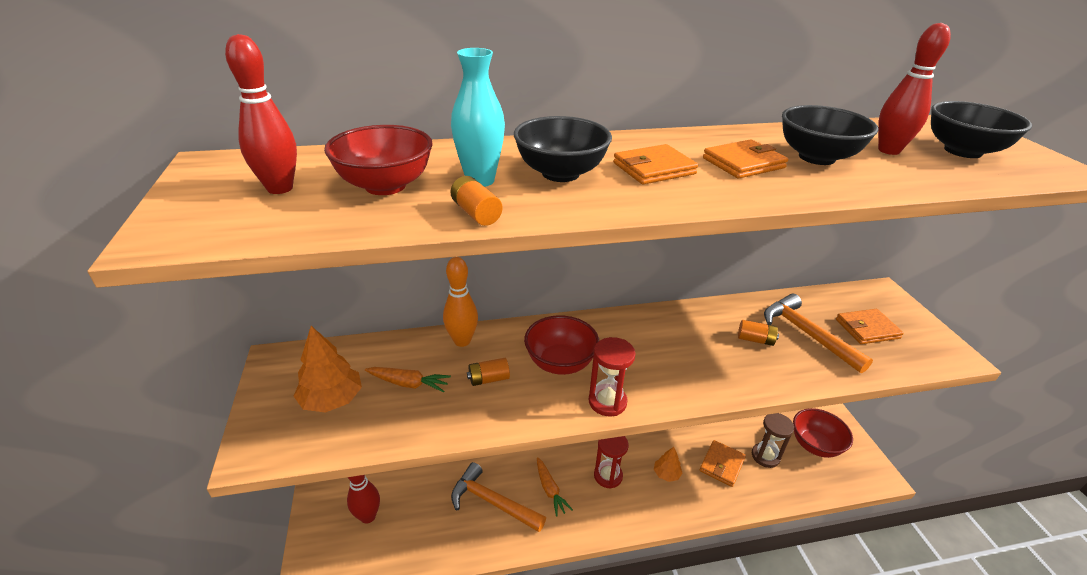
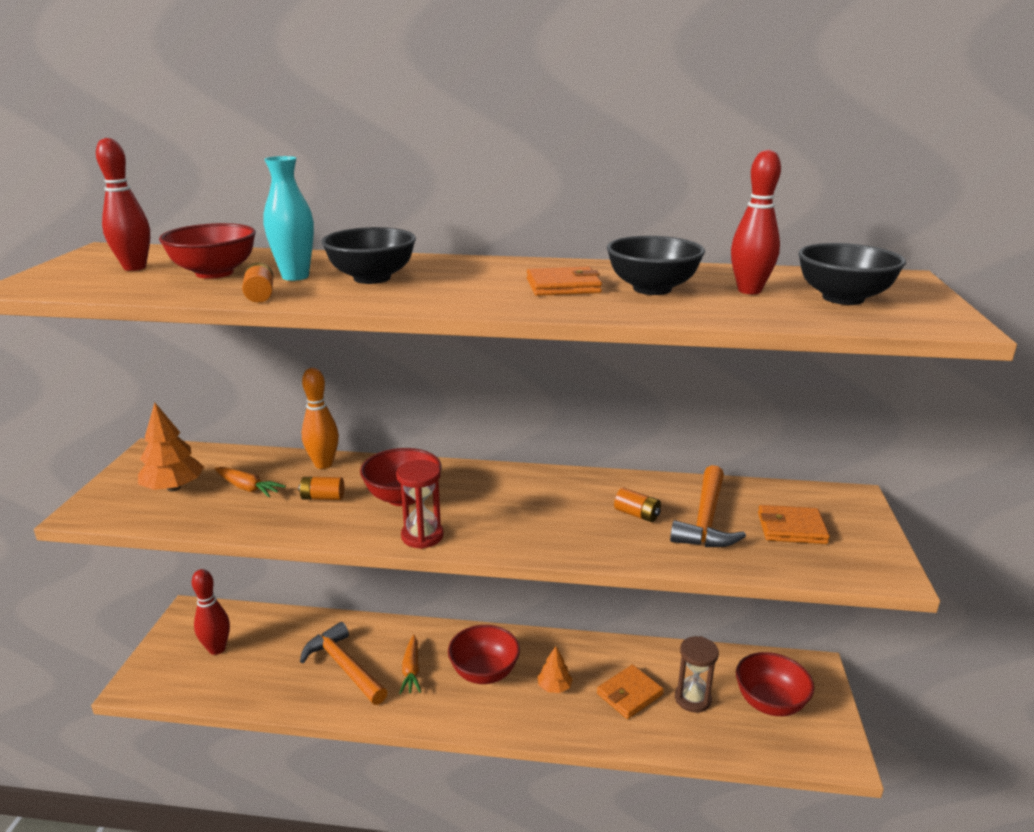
camera: 20 degrees right, 10 degrees down
(608, 476) = (484, 672): red hourglass -> red bowl
(654, 168) = (465, 282): orange wallet -> none
(806, 334) = (706, 520): orange hammer -> orange hammer turned 150 degrees counterclockwise

